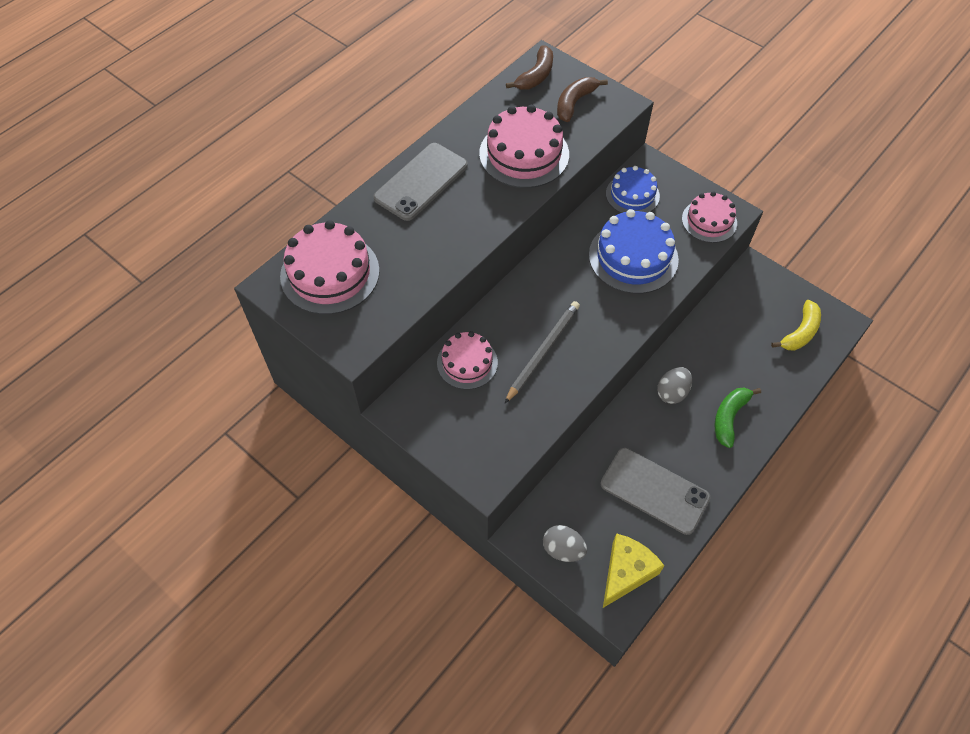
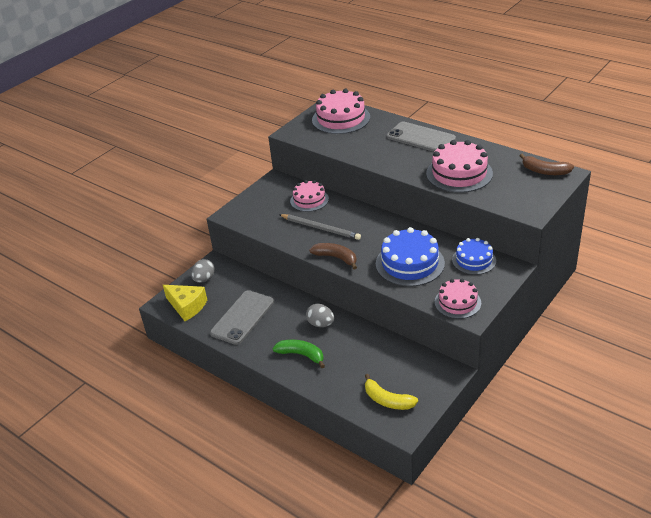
camera: 90 degrees right, 20 degrees down
(574, 103) = (522, 191): brown banana -> brown banana (336, 258)

